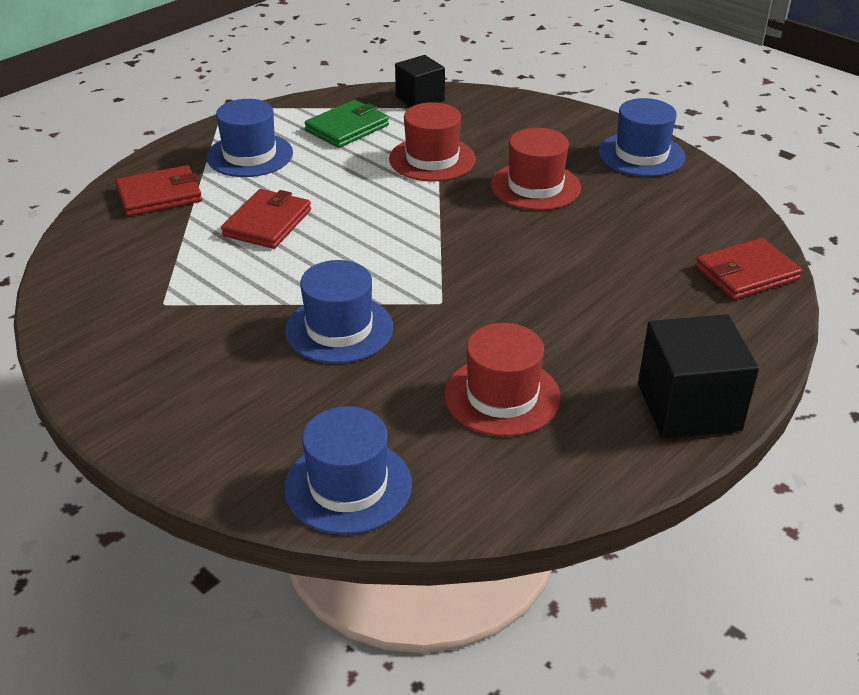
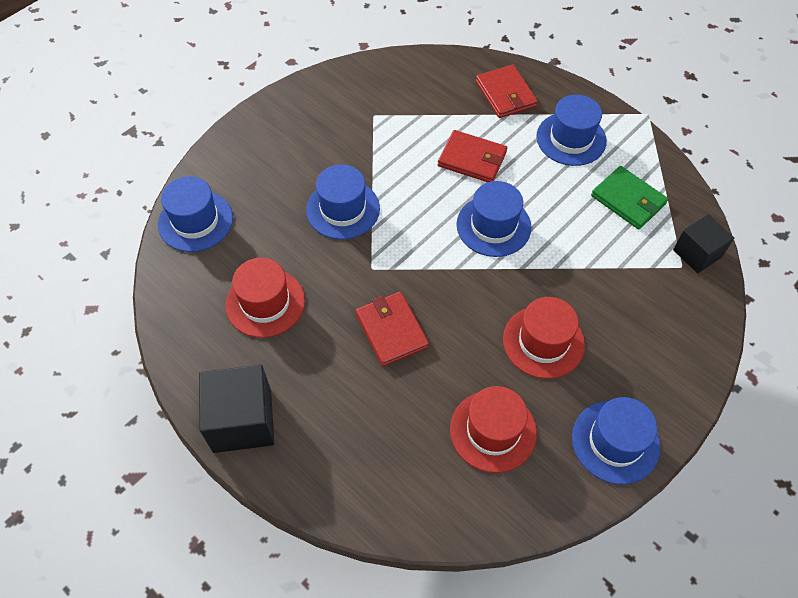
camera: 90 degrees right, 20 degrees up
(377, 211) = (493, 226): none -> blue hat
(432, 159) = (581, 263): red hat -> red hat (493, 431)
(746, 273) = (410, 501): red wallet -> red wallet (391, 330)

